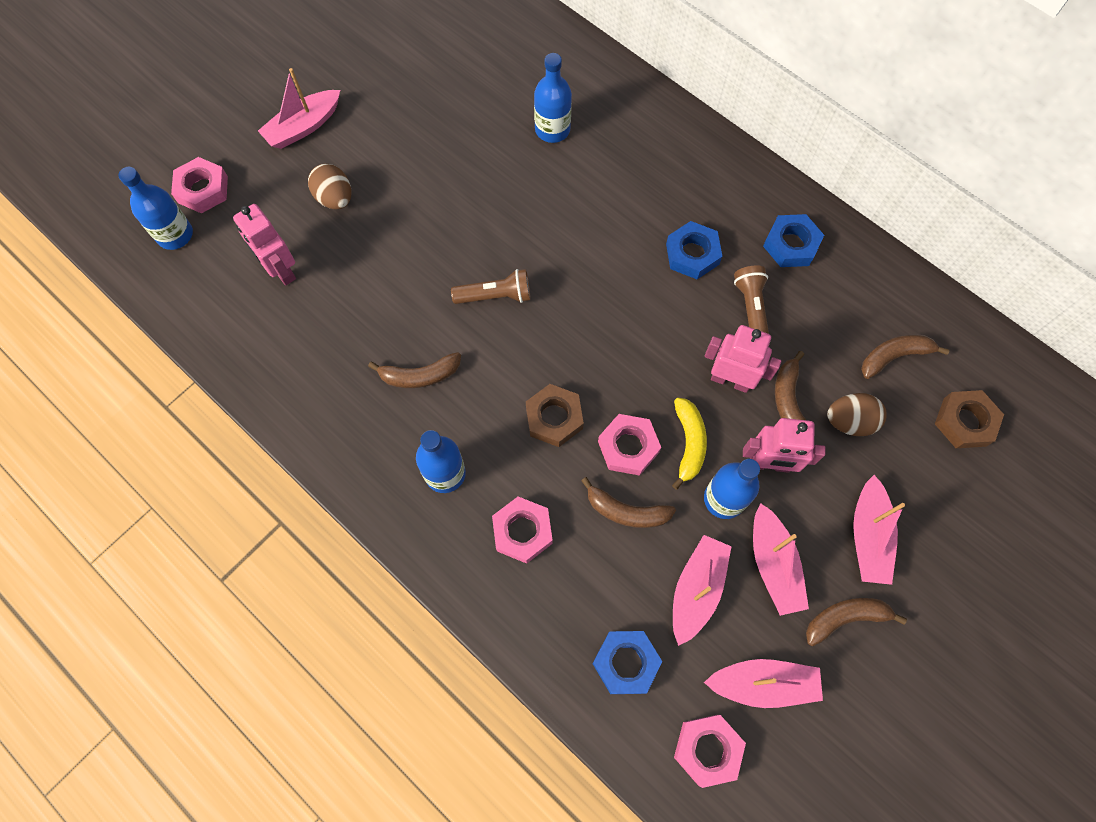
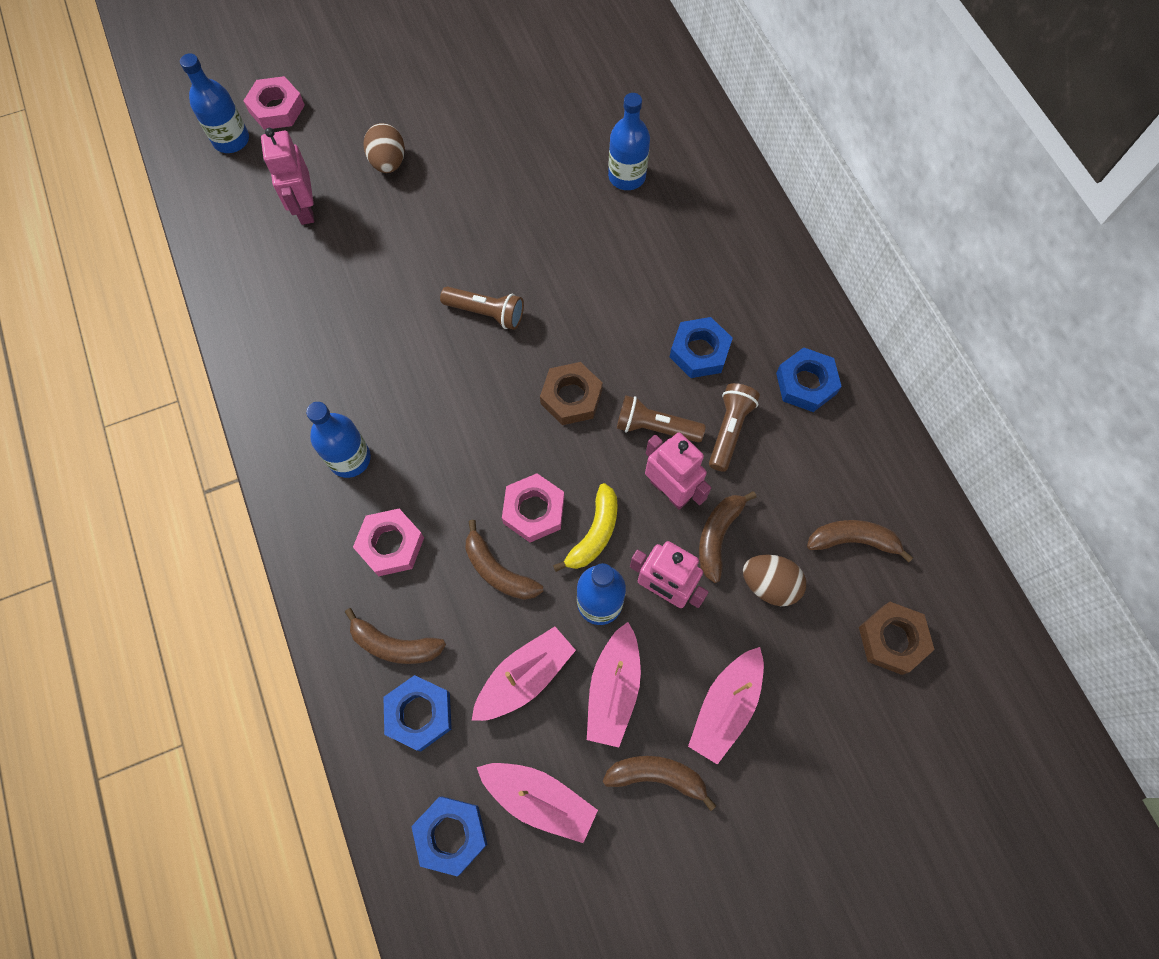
camera: 25 degrees right, 0 degrees up
(303, 127) = (396, 85): pink boat -> none
(420, 375) = (376, 358): brown banana -> brown banana (395, 645)
(554, 418) = (478, 451): brown nut -> brown nut (571, 397)
(690, 333) = (655, 427): none -> brown flashlight
(707, 750) = (451, 835): pink nut -> blue nut

